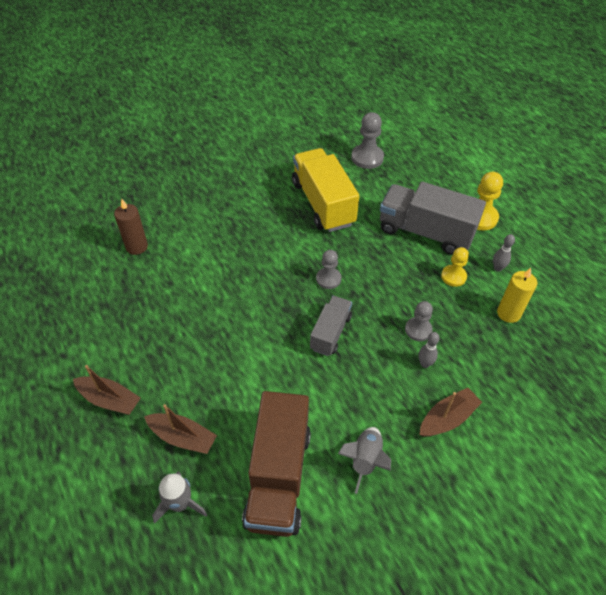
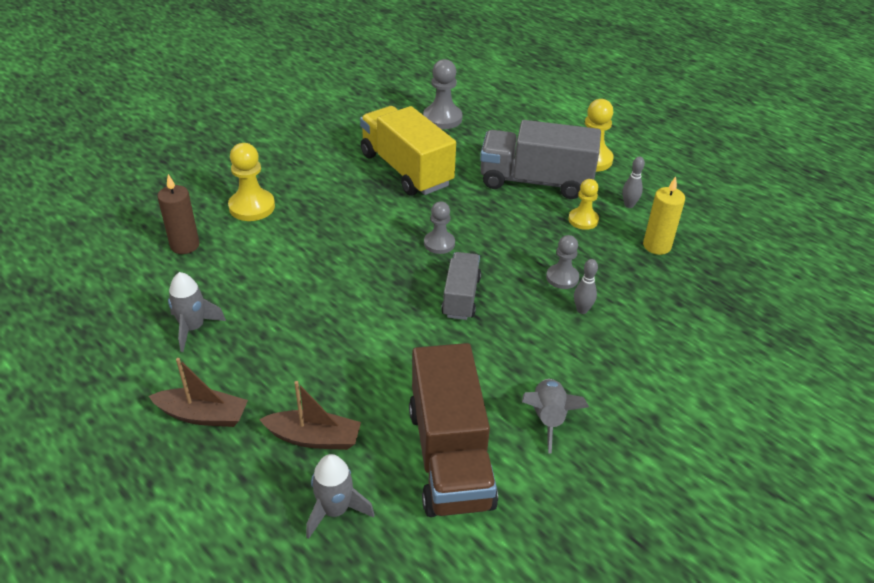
camera: 15 degrees left, 10 degrees down
(123, 322) = (193, 328): none -> grey rocket
(195, 220) = (252, 207): none -> yellow pawn
(447, 418) = (627, 359): brown boat -> none

